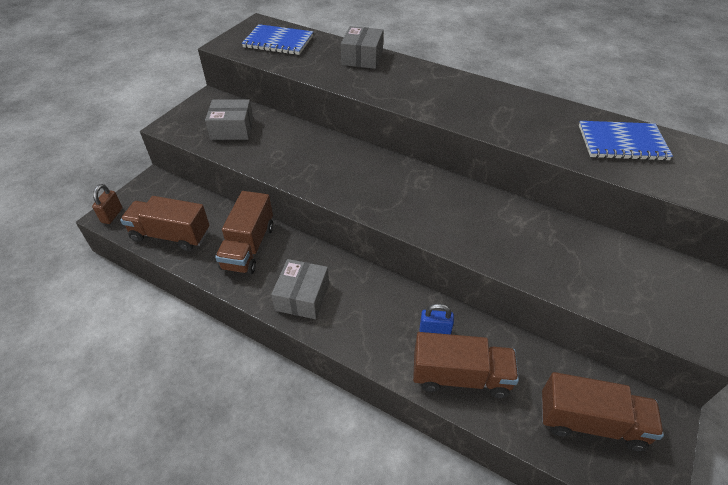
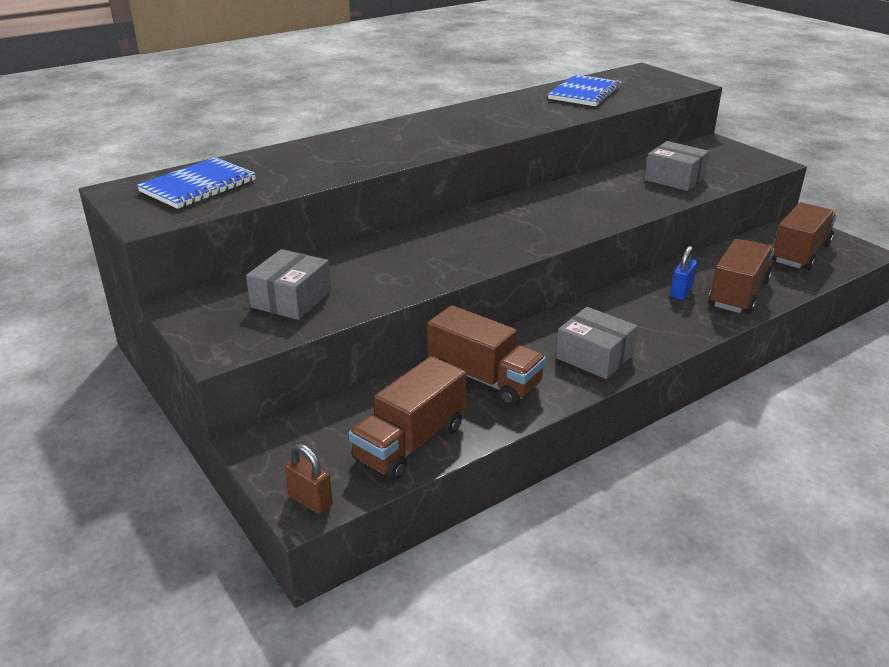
camera: 65 degrees left, 15 degrees down
(362, 57) = (312, 150): grey box -> grey box (674, 178)

